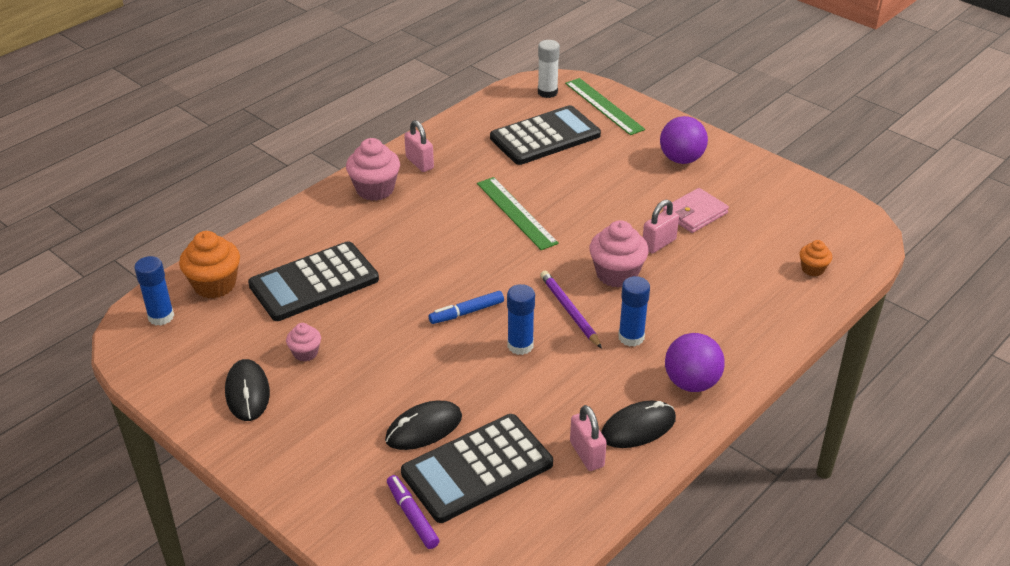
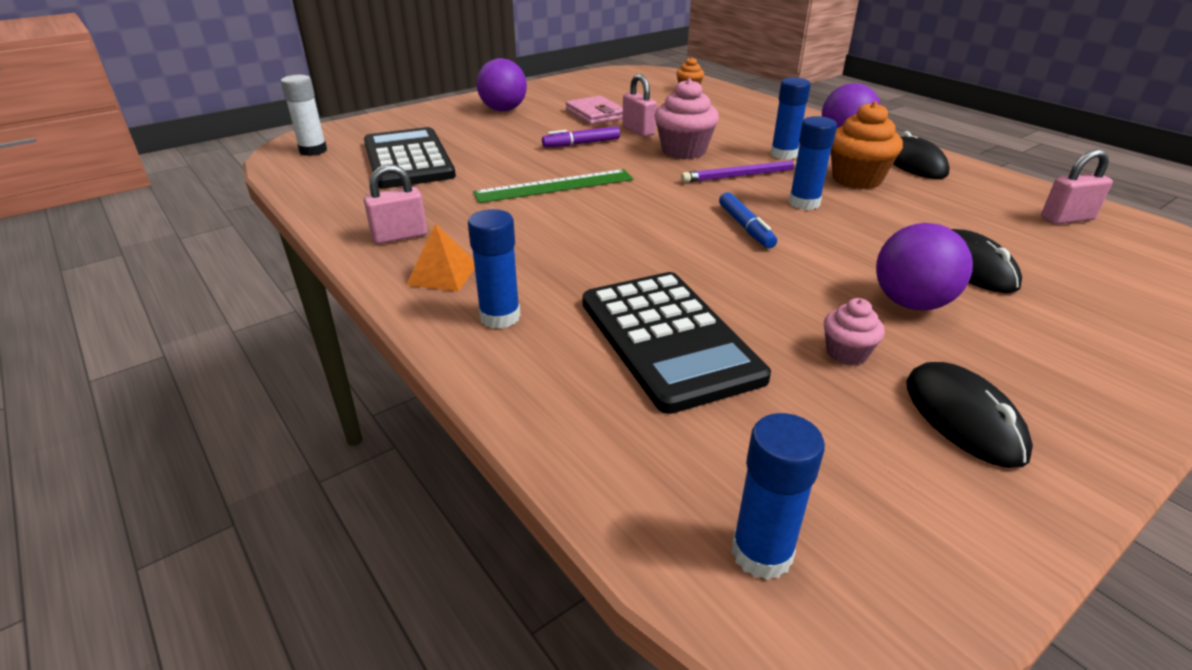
camera: 80 degrees left, 5 degrees down
(215, 285) = (658, 462): orange cupcake -> orange cupcake (856, 179)
(247, 393) = (963, 418): black mouse -> black mouse turned 75 degrees clockwise
(331, 219) = (500, 317): none -> blue glue stick
(366, 388) = (911, 303): none -> purple ball
(375, 189) = (443, 274): pink cupcake -> orange pyramid
(412, 516) = (1126, 283): purple marker -> purple marker (581, 144)
(477, 468) = (1019, 240): black calculator -> none
(587, 454) = (963, 187): pink padlock -> pink padlock (1066, 219)
(604, 106) = (374, 129): green ruler -> none

